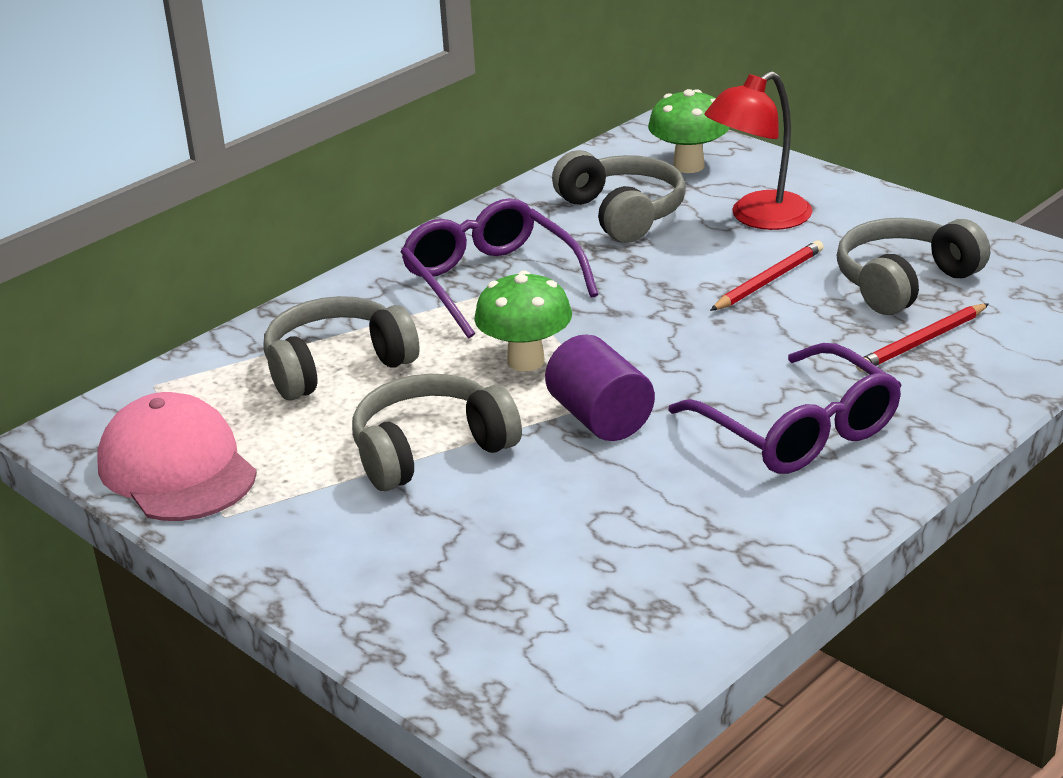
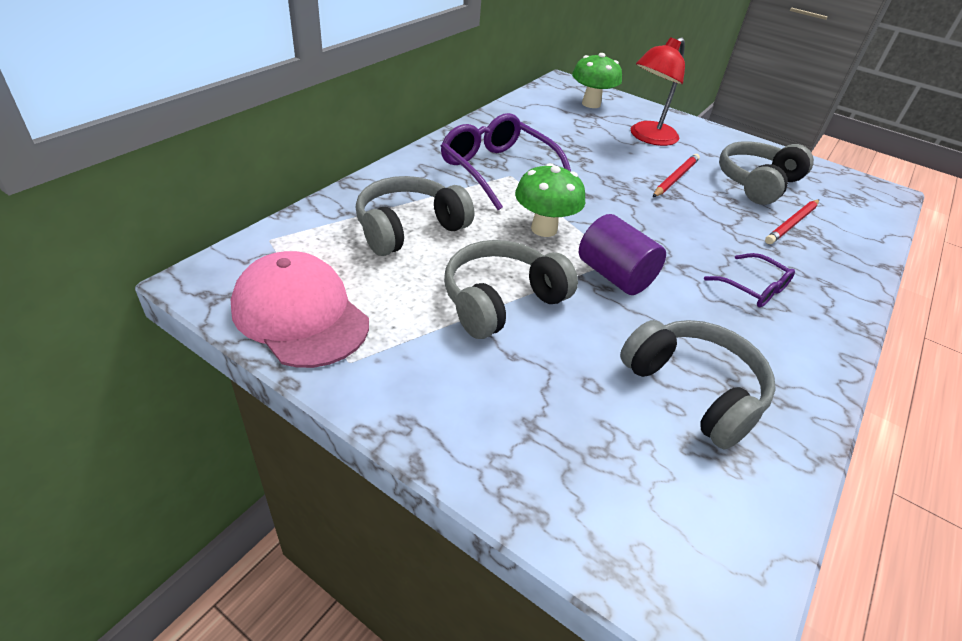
camera: 15 degrees left, 10 degrees up
(622, 213) = (564, 130): grey headphones -> grey headphones (694, 390)
(798, 431) = (753, 288): purple glasses -> purple glasses, size x0.54

